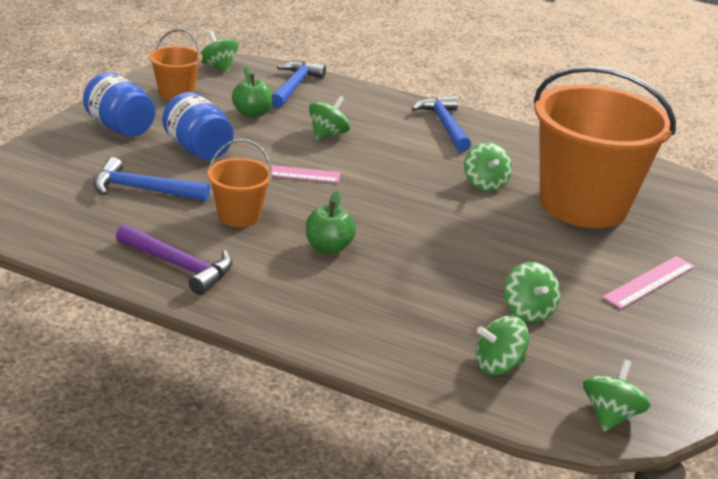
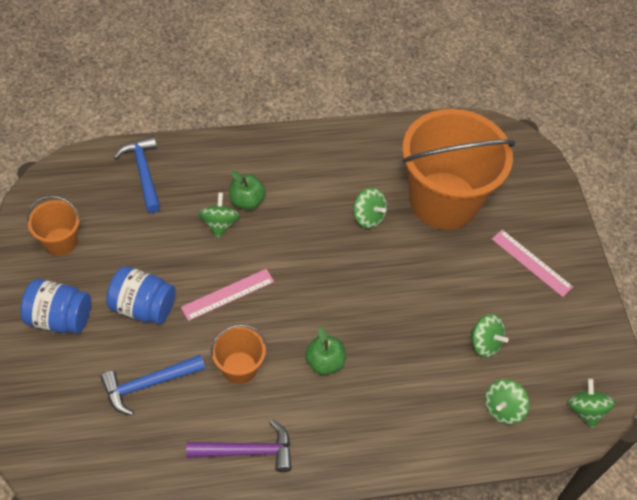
camera: 35 degrees left, 25 degrees up
(218, 67) = (61, 181): green spinning top -> none
(252, 114) = (143, 232): green apple -> green apple (247, 201)
(444, 125) = (291, 157): blue hammer -> none
(649, 282) = (531, 263): pink ruler -> pink ruler turned 60 degrees counterclockwise

